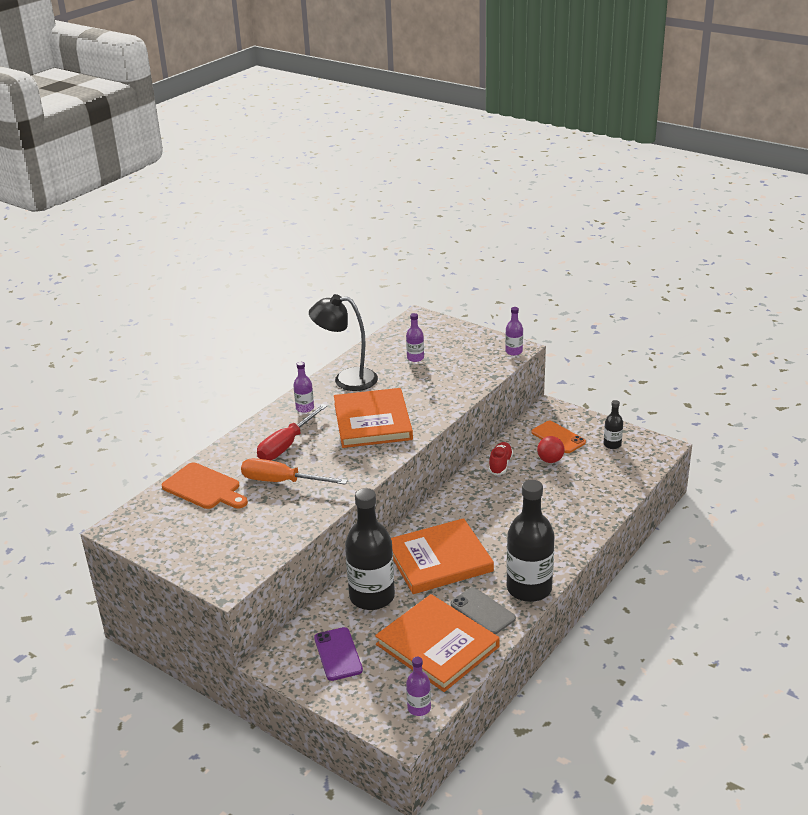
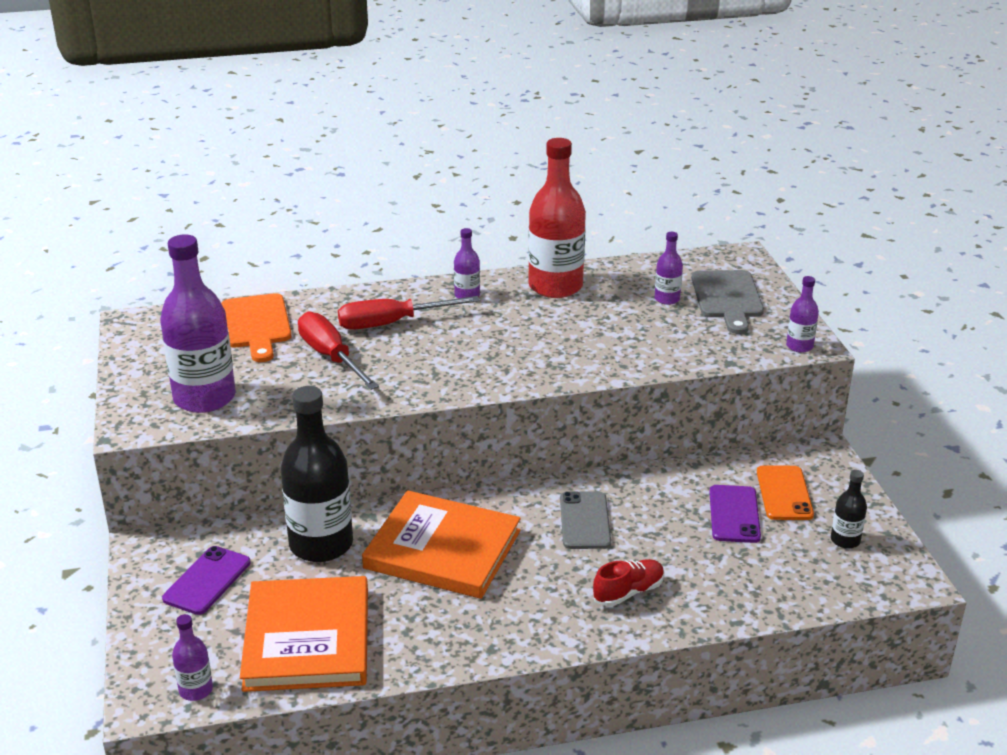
camera: 40 degrees right, 0 degrees up
(244, 544) = (204, 398): none -> purple bottle
(281, 482) = (331, 357): orange screwdriver -> red screwdriver
(346, 379) = (555, 286): black lamp -> red bottle
(372, 421) = (513, 343): orange book -> none
(444, 343) = (727, 298): none -> grey cutting board
(482, 611) = (405, 634): grey phone -> grey phone (585, 521)
(500, 464) = (664, 486): red shoe -> red shoe (628, 592)
(529, 588) = (491, 644): black bottle -> none
(550, 460) = (734, 514): red ball -> purple phone

